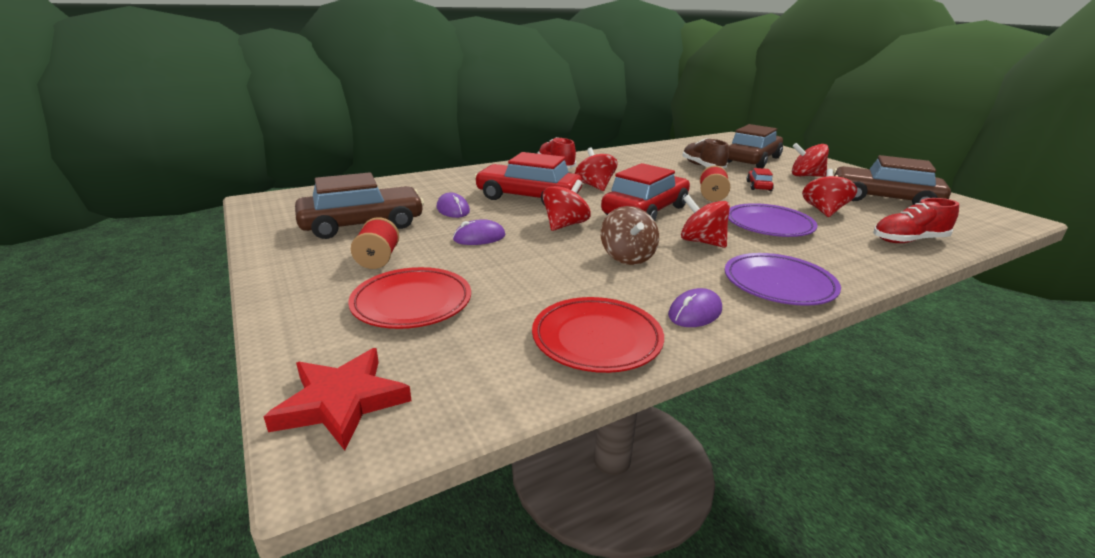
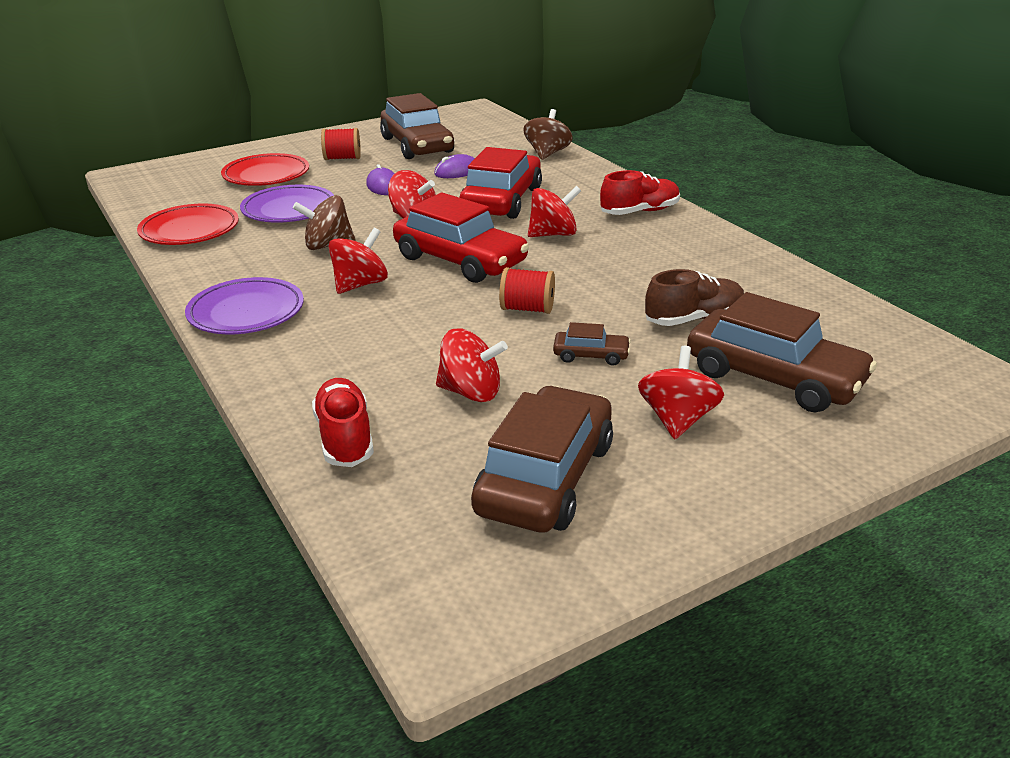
camera: 90 degrees right, 5 degrees up
(341, 402) = (163, 172): red star -> none
(426, 181) = (547, 154): none -> brown spinning top
(695, 312) = (210, 267): purple mouse -> none
(758, 186) = (591, 355): red car -> brown car
(769, 225) = (411, 334): purple plate -> purple plate (289, 209)

